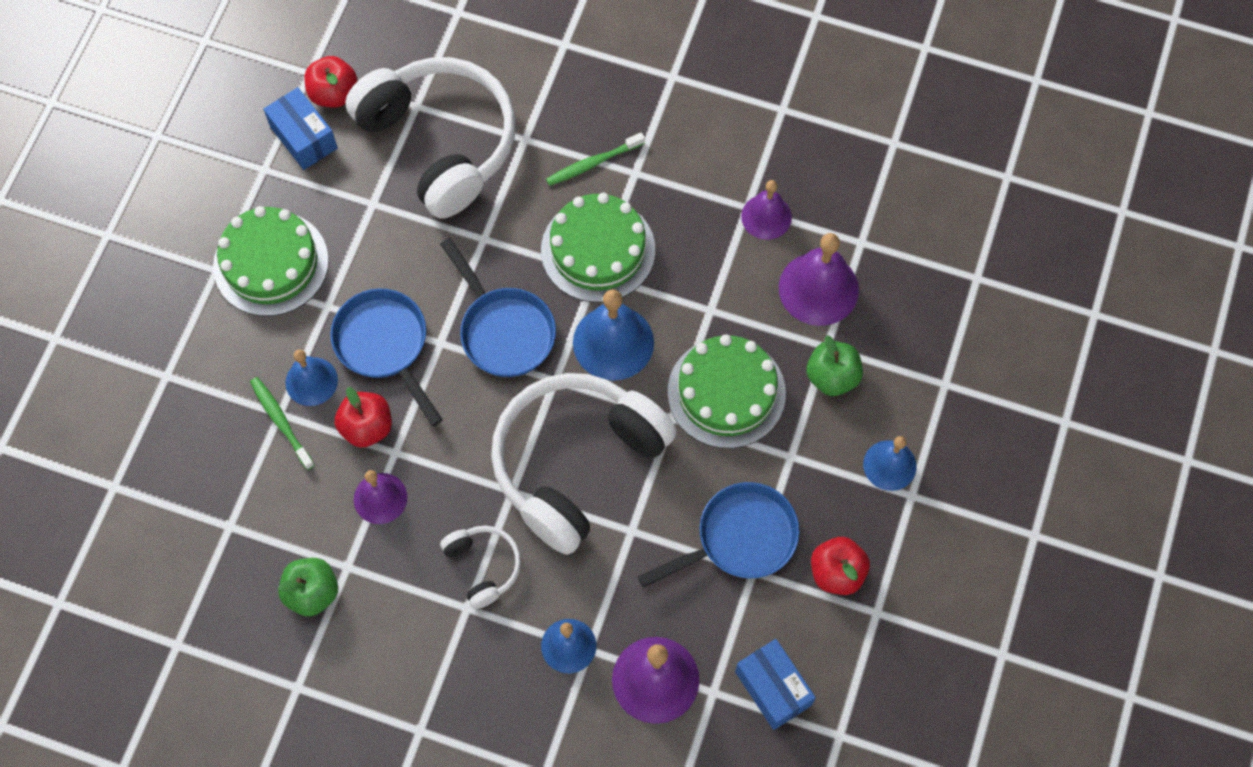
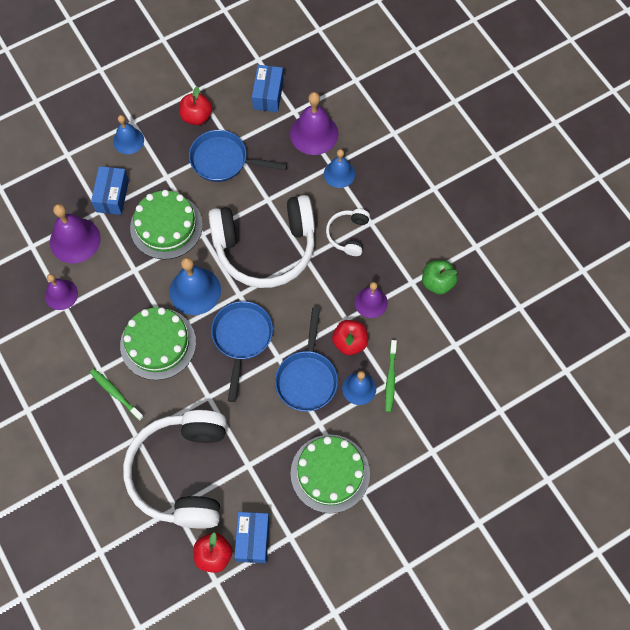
camera: 140 degrees left, 0 degrees up
(593, 163) = (115, 393): green toothbrush -> green toothbrush turned 150 degrees counterclockwise
(832, 377) = (112, 196): green apple -> blue box

